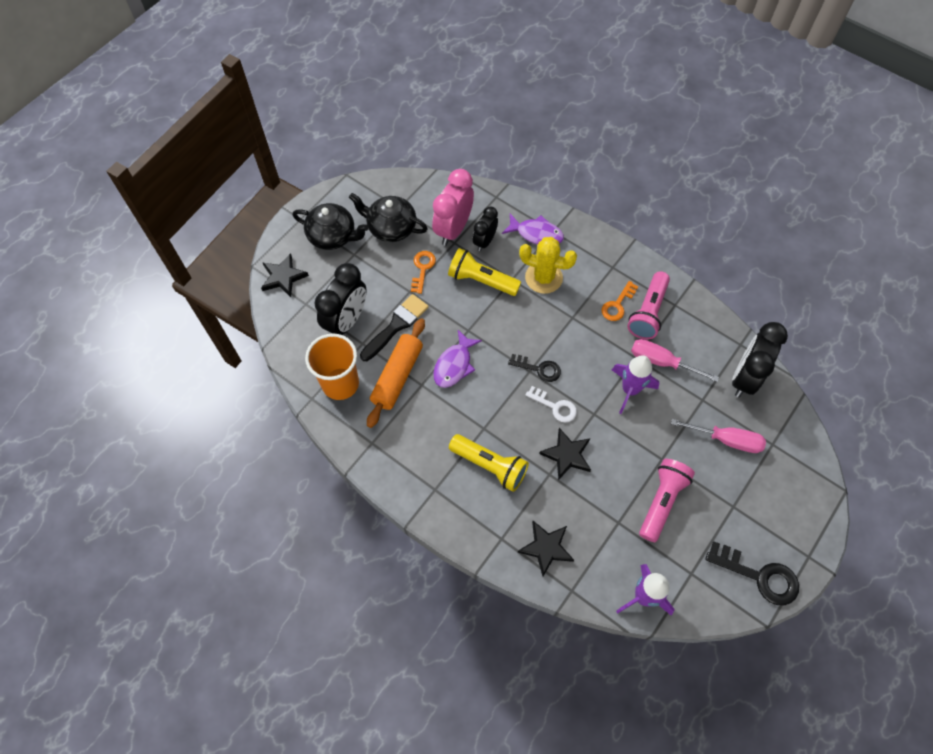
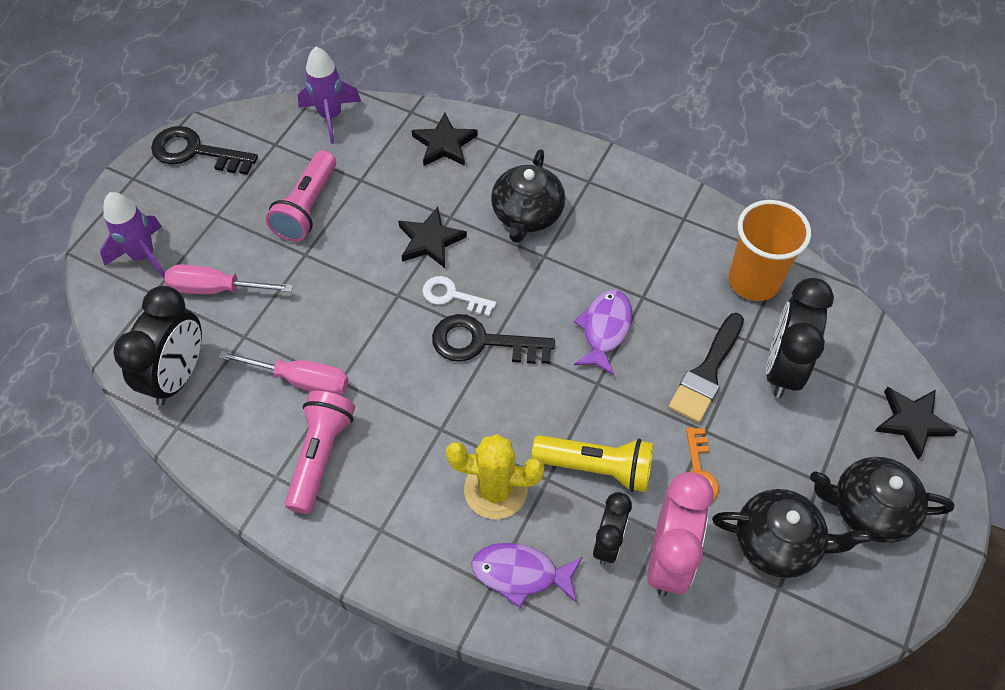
camera: 170 degrees right, 5 degrees down
(397, 376) = (679, 302): orange rolling pin -> none
(490, 466) = (527, 214): yellow flashlight -> black teapot
(539, 369) = (482, 342): black key -> black key, size x1.57
(617, 305) = (370, 461): orange key -> none
(630, 390) = (348, 333): purple rocket -> purple rocket (143, 256)

